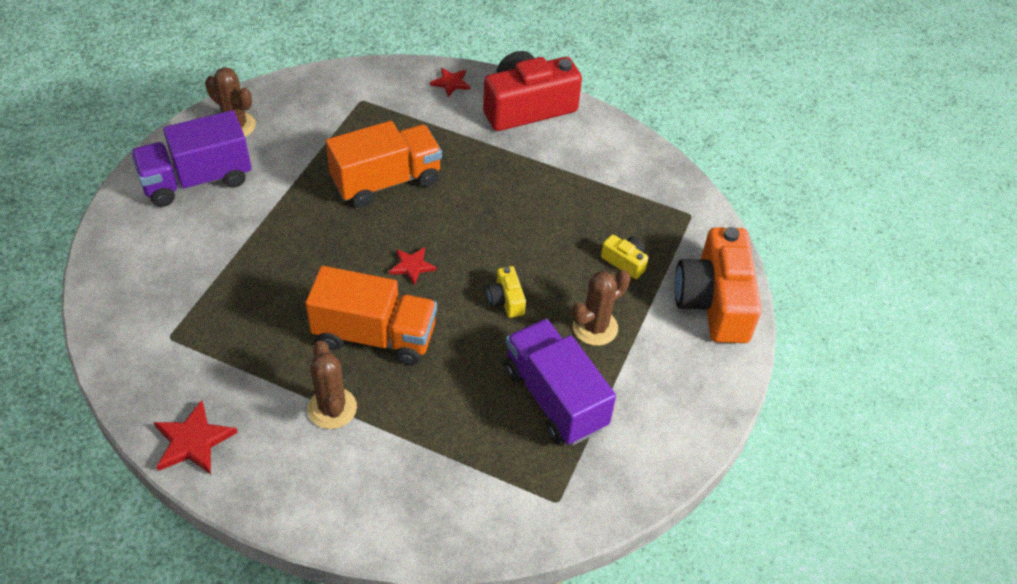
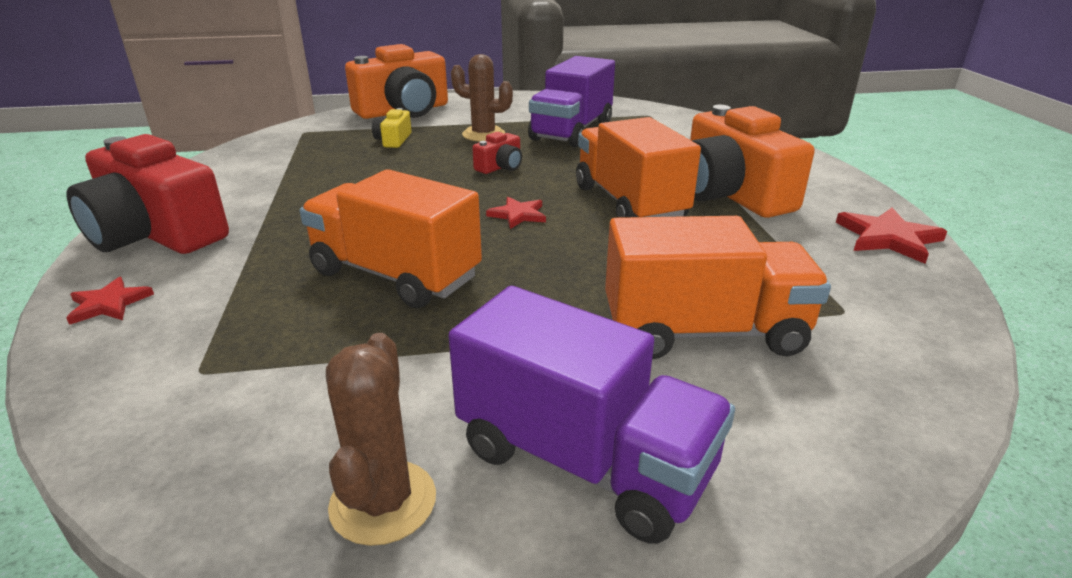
camera: 120 degrees left, 20 degrees down
(218, 266) = (703, 332): none -> orange truck
(332, 408) = (730, 194): brown cactus -> orange camera
(506, 300) = (500, 167): yellow camera -> red camera

